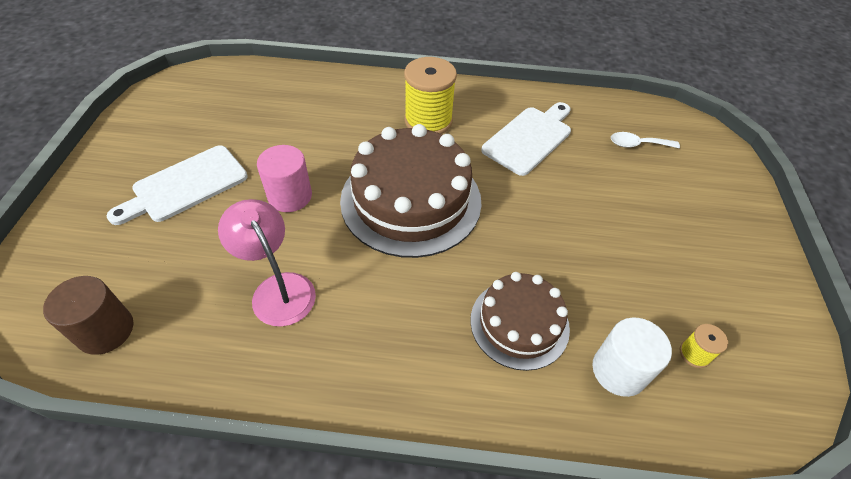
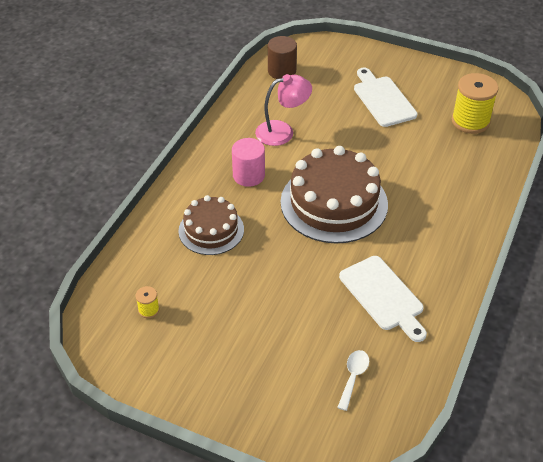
camera: 110 degrees right, 5 degrees down
(290, 196) = (358, 144): pink cylinder -> pink cylinder (248, 175)
(428, 121) = (423, 233): yellow spool -> yellow spool (470, 121)
(619, 370) = (158, 266): white cylinder -> none

